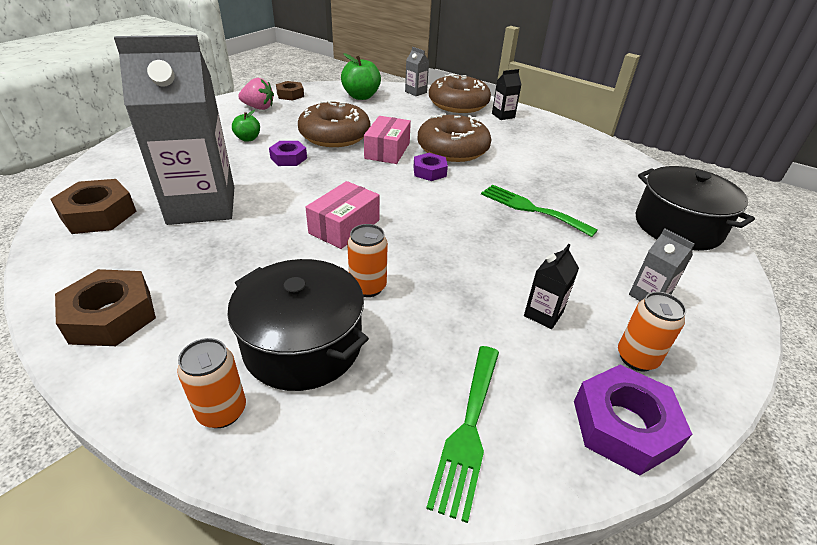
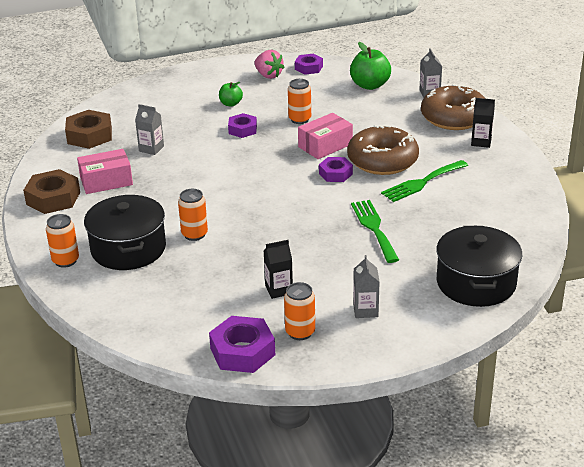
camera: 40 degrees right, 5 degrees down
(202, 205) = (151, 149): grey carton -> grey carton, size x0.40
(290, 95) = (308, 68): brown nut -> purple nut
(335, 135) = (300, 119): brown donut -> orange can
(344, 227) = (223, 193): pink box -> pink box (106, 181)
(468, 431) = (163, 317): green fork -> green fork (422, 182)

